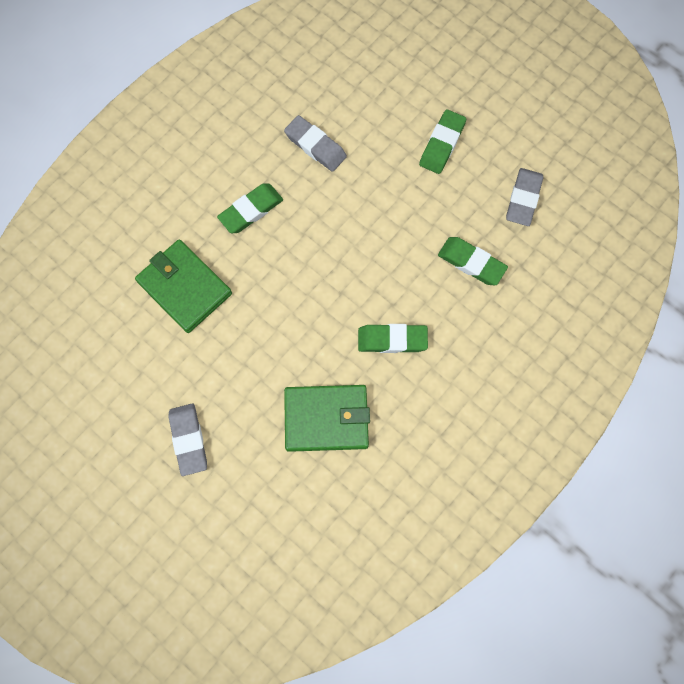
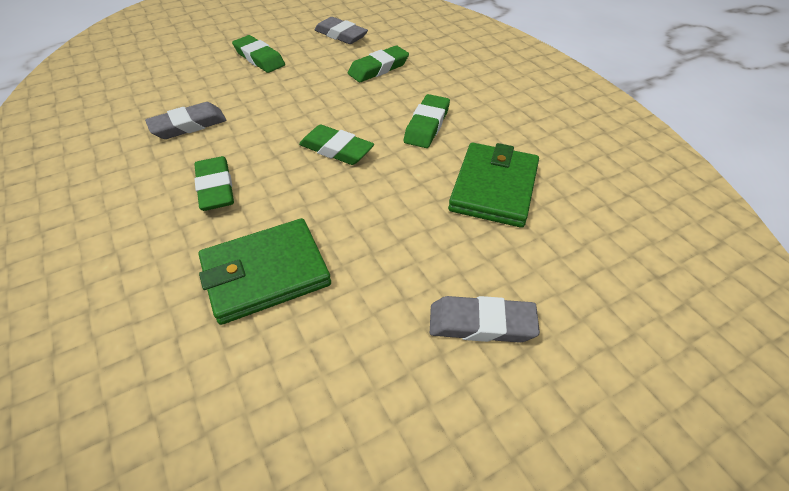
camera: 70 degrees left, 25 degrees down
(328, 277) = (336, 149): none -> green eraser

